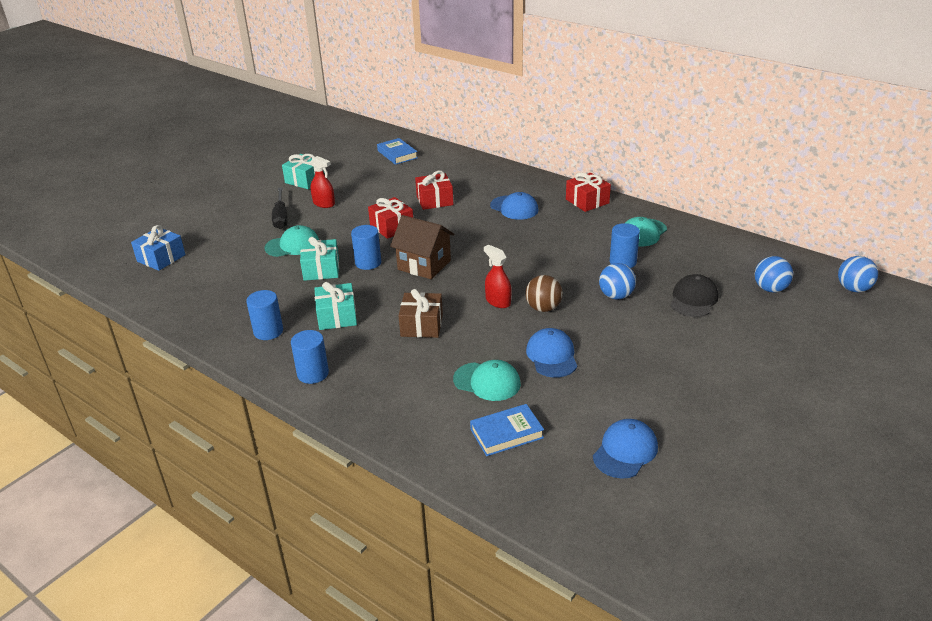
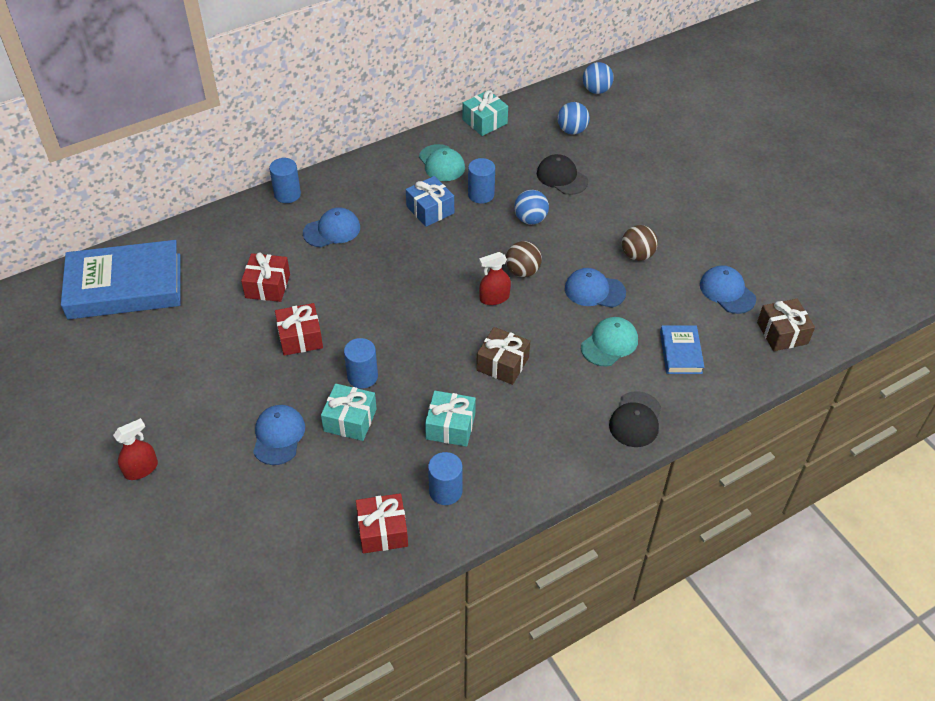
camera: 70 degrees left, 15 degrees up
(161, 258) = (216, 579): blue gift -> blue gift (430, 210)
(281, 217) = (200, 435): black screwdriver -> none
(292, 245) = (278, 436): turquoise cap -> blue cap
(305, 180) = (119, 391): turquoise gift -> turquoise gift (485, 121)
(313, 373) = (538, 467): blue cylinder -> blue cylinder (287, 194)
(324, 203) = (198, 385): red spray bottle -> red spray bottle (141, 469)
(397, 154) = (125, 286): blue book -> blue book, size x2.12
(397, 421) = (635, 420): none -> black cap
(424, 265) = (397, 332): brown house -> none
(587, 201) = (358, 175): red gift -> red gift (382, 531)
(592, 512) = (782, 333): none -> brown gift
(625, 372) = (637, 255): none -> brown ball

